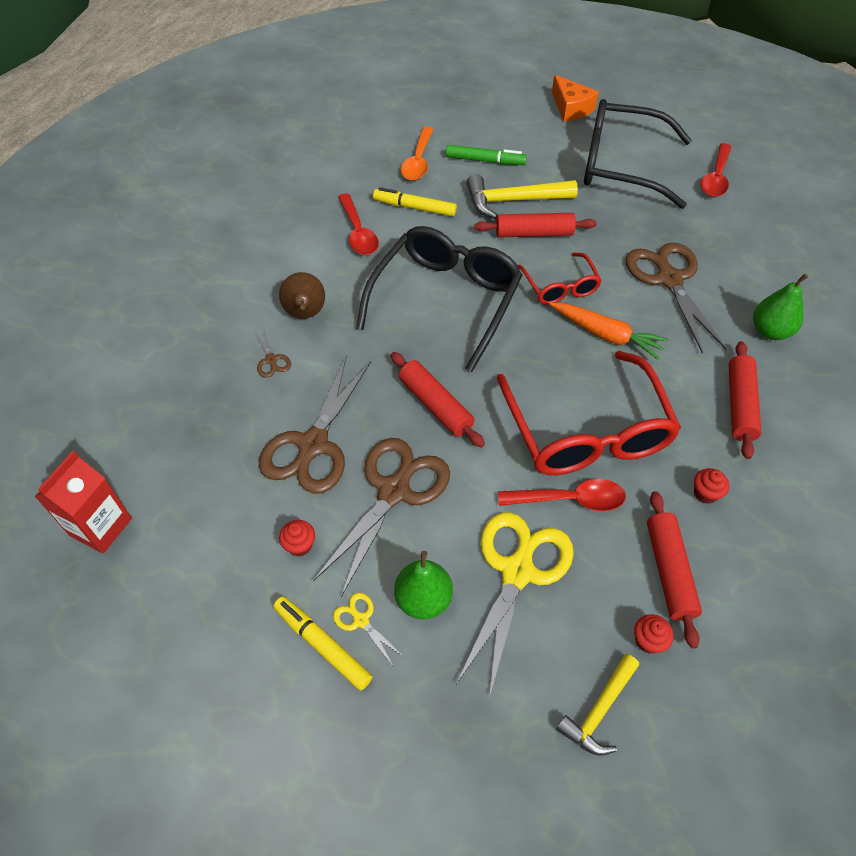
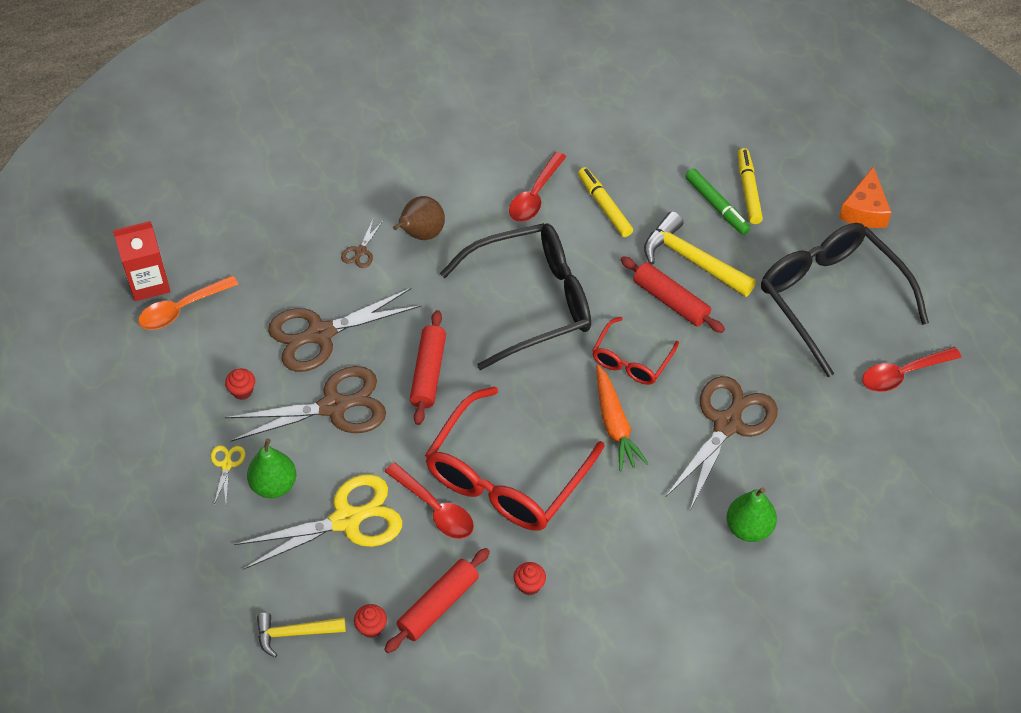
camera: 45 degrees right, 0 degrees up
(322, 645) = (191, 459): yellow marker -> yellow marker (748, 190)
(418, 161) = (660, 165): orange spoon -> orange spoon (182, 309)
(740, 405) = (642, 555): red rolling pin -> none

